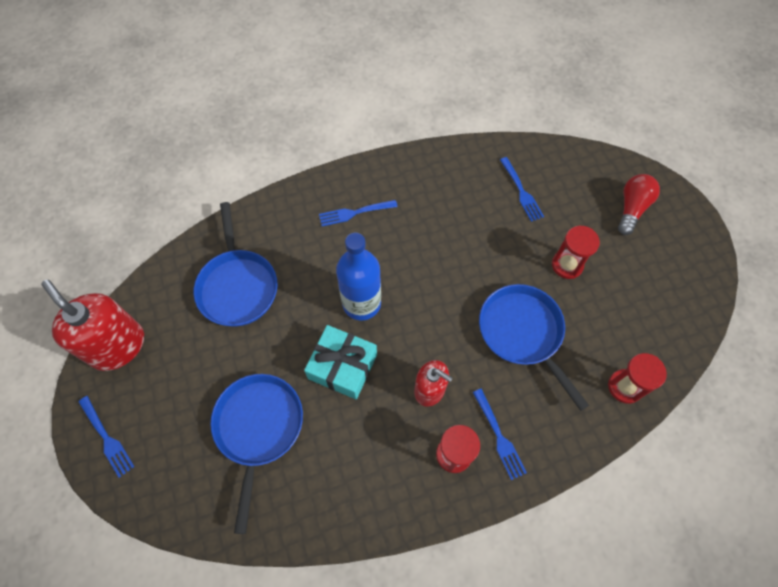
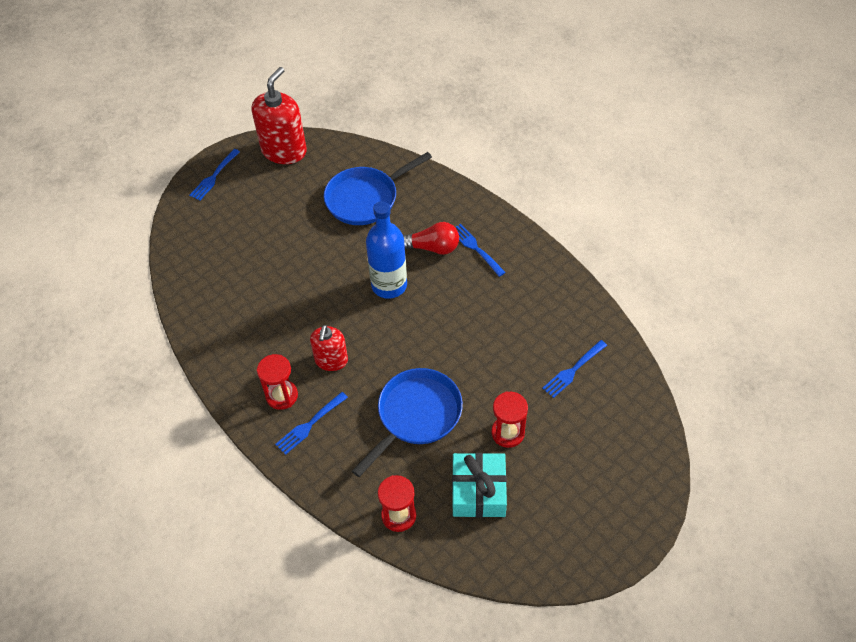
camera: 70 degrees right, 10 degrees down
(258, 429) = (254, 259): blue pan -> none
(342, 366) = (326, 293): turquoise gift -> turquoise gift (478, 491)
(631, 208) = (609, 476): red light bulb -> red light bulb (432, 248)

